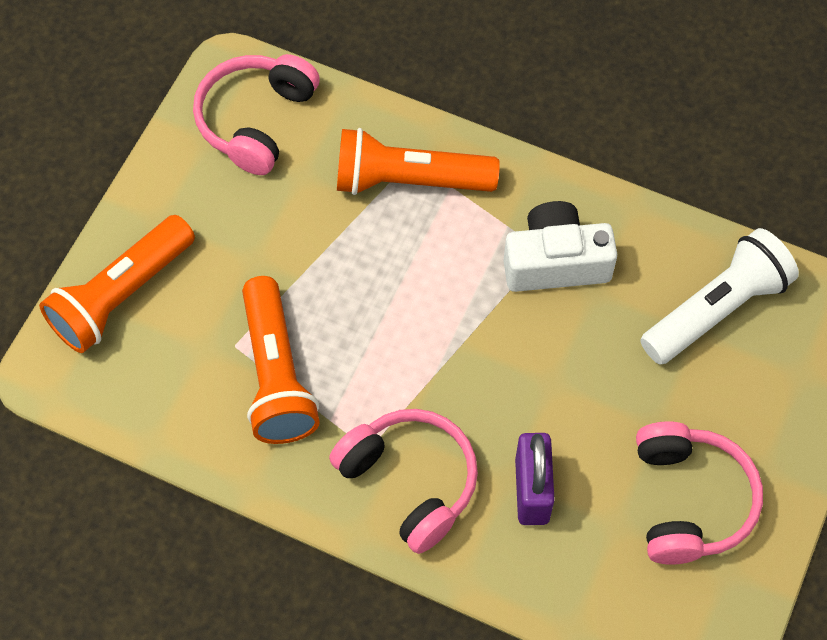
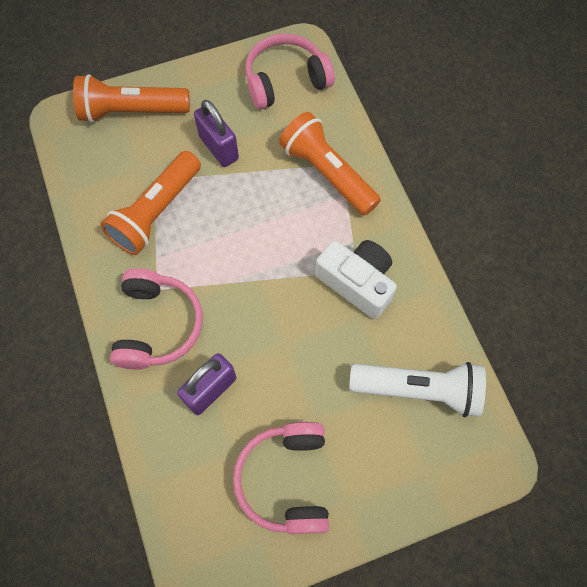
camera: 45 degrees right, 5 degrees up
(266, 252) = (219, 148): none -> purple padlock
(690, 500) = (286, 479): pink headphones -> pink headphones turned 135 degrees clockwise

